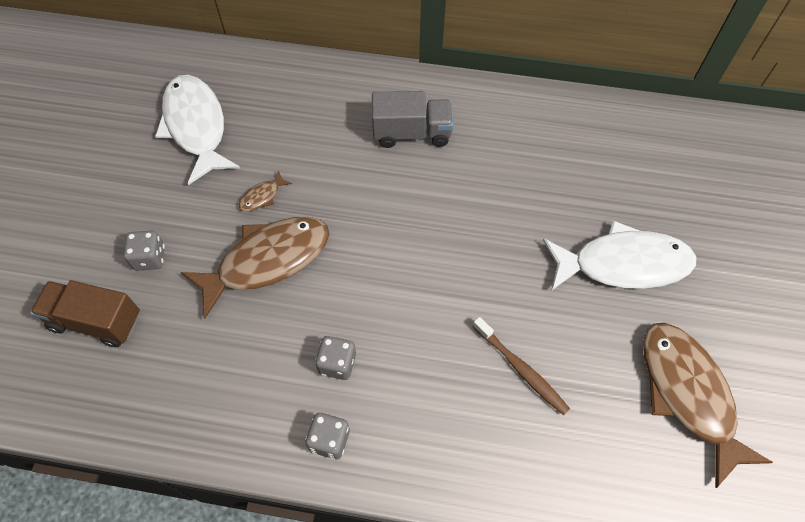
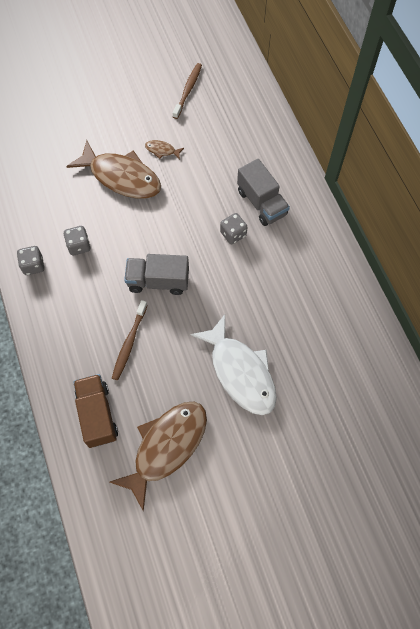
camera: 60 degrees right, 5 degrees up
(96, 321) = (39, 121): brown truck -> brown truck (97, 415)
(149, 258) = (89, 121): grey dice -> grey dice (233, 234)
(196, 127) = (188, 90): white fish -> brown toothbrush
(450, 292) = (158, 281): none -> grey truck

